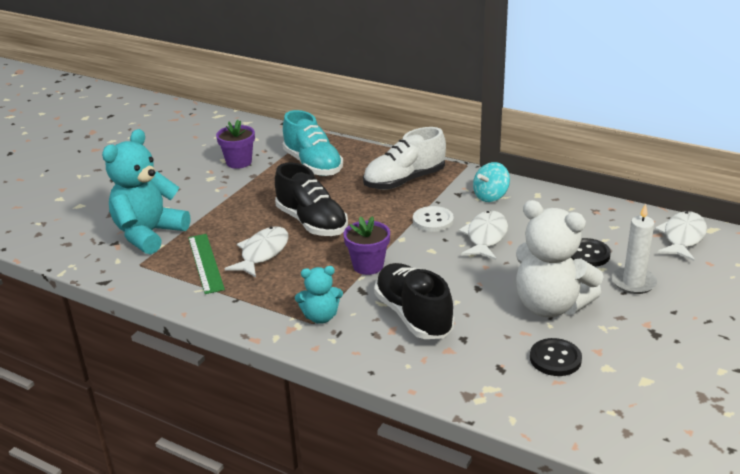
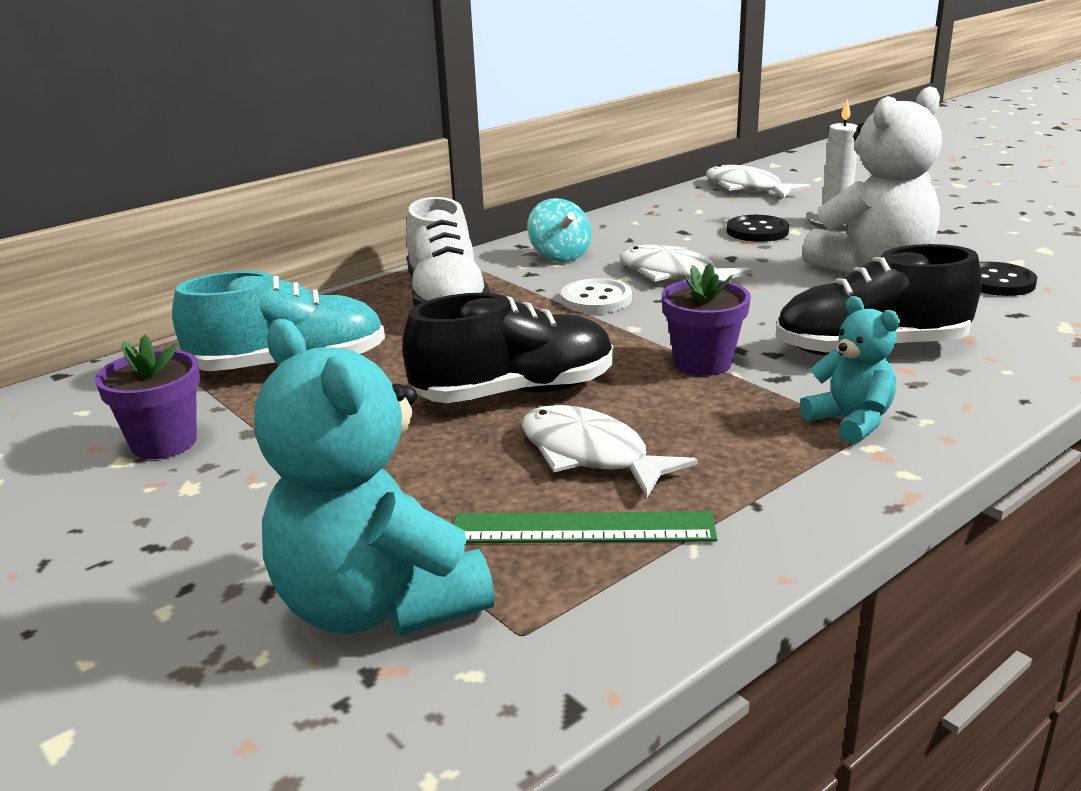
camera: 70 degrees left, 5 degrees down
(321, 317) = (850, 422): turquoise teddy bear -> turquoise teddy bear turned 45 degrees counterclockwise

